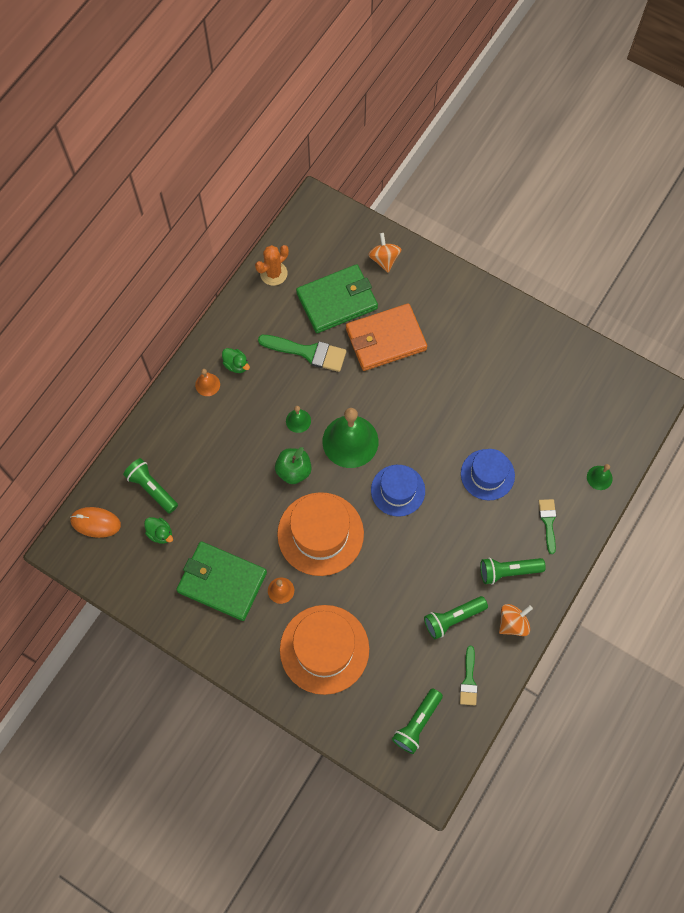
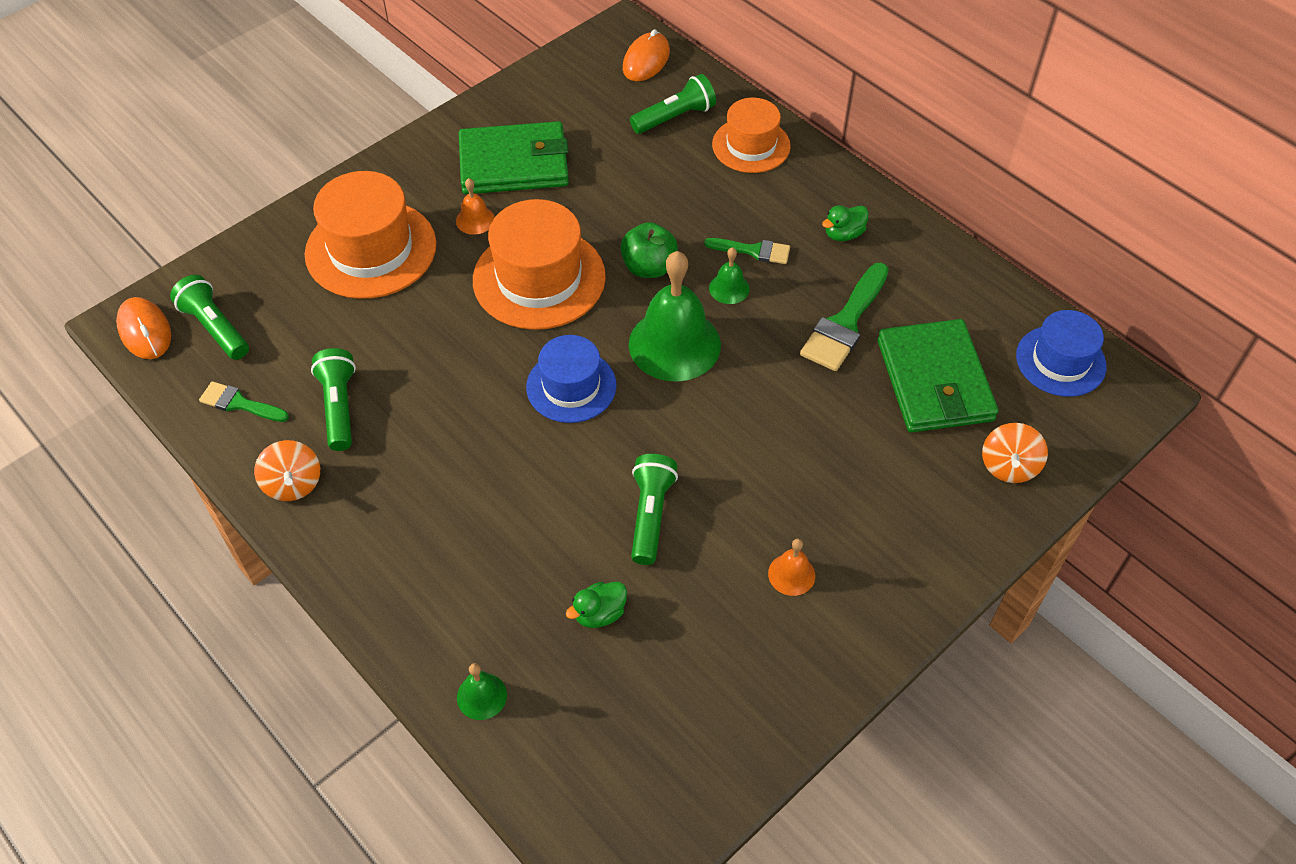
camera: 105 degrees right, 15 degrees down
(160, 533) = (607, 116): green duck -> green duck (599, 613)
(169, 434) = (751, 145): none -> orange hat
(207, 384) = (818, 197): orange bell -> orange bell (791, 574)
(222, 582) = (514, 163): green wallet -> green wallet turned 45 degrees clockwise
(273, 273) = (1001, 308): orange cactus -> none
(384, 259) = (1008, 466): orange spinning top -> orange spinning top turned 105 degrees clockwise
(385, 339) = (846, 431): orange wallet -> none
(433, 769) = (145, 331): none -> orange mouse
(487, 474) = (553, 517): blue hat -> blue hat (1060, 361)
(508, 571) = (377, 501): green flashlight -> green flashlight (650, 515)
(548, 522) = (434, 585): green brush -> green brush (753, 251)

